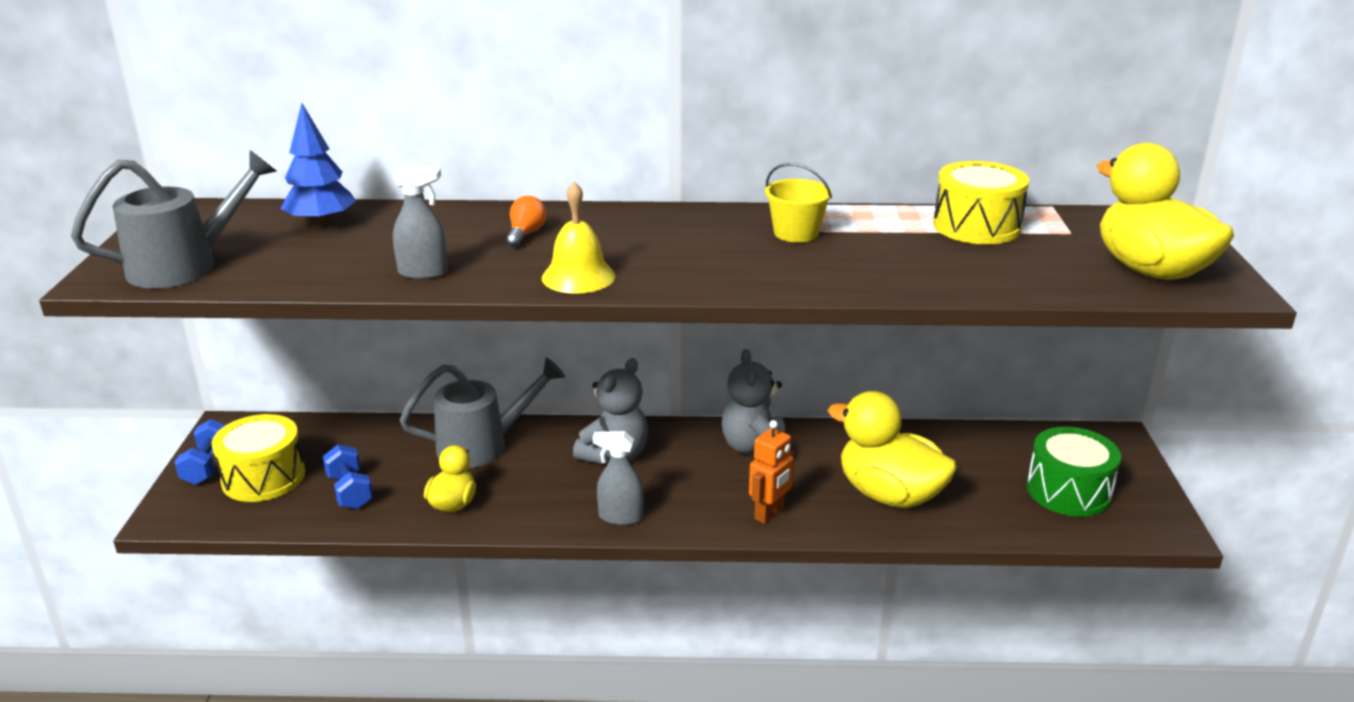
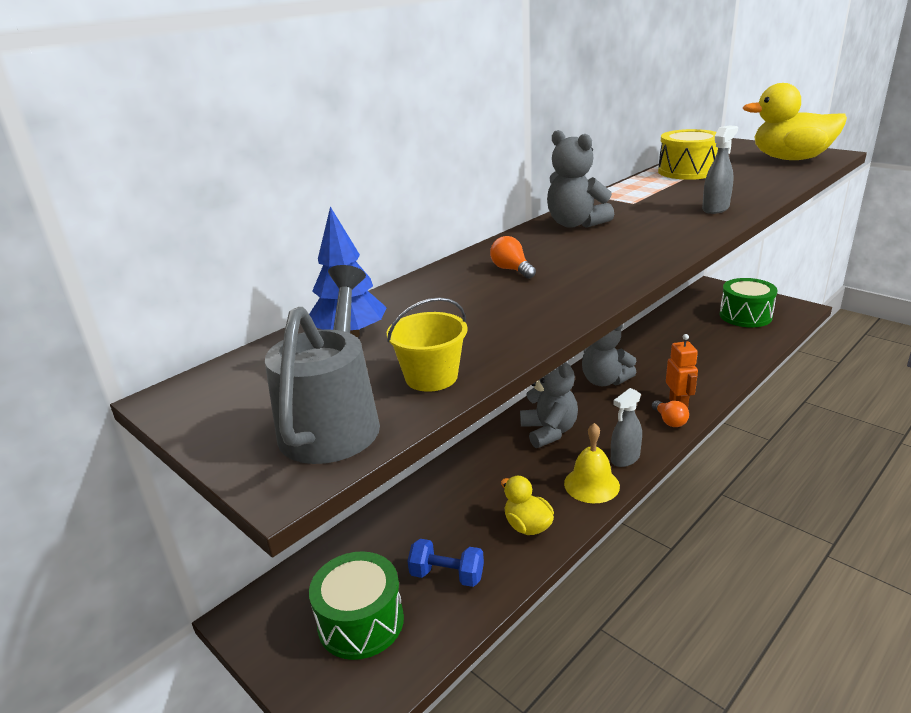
camera: 45 degrees left, 0 degrees up
(208, 466) = (293, 655): blue dumbbell -> none
(263, 477) = (361, 622): yellow drum -> green drum
(423, 273) = (529, 318): grey spray bottle -> grey spray bottle (715, 209)
(483, 445) = (467, 481): grey watering can -> none
(578, 277) = (616, 271): yellow bell -> yellow bell (591, 484)
(690, 223) = (575, 224): none -> grey teddy bear
(727, 520) = (669, 421): none -> orange light bulb
(796, 233) = (635, 205): yellow bucket -> yellow bucket (431, 377)
(889, 495) = (698, 361): yellow duck -> none

